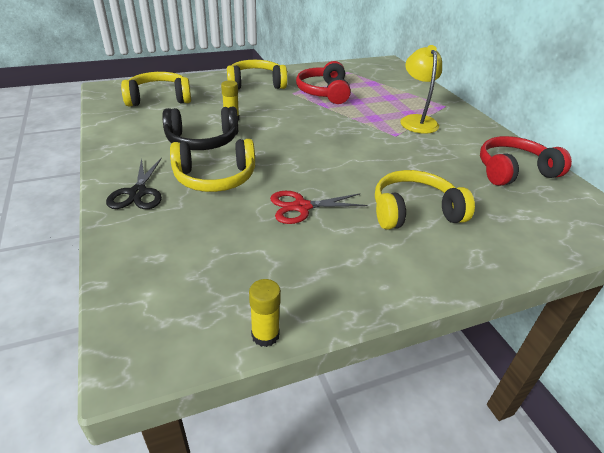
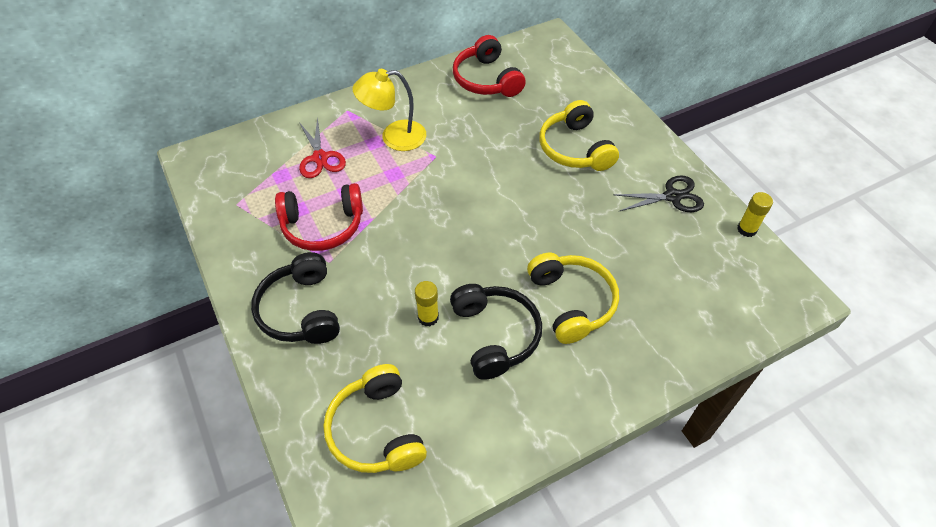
camera: 95 degrees left, 15 degrees up
(137, 193) = (623, 365): black scissors -> black scissors (673, 196)
(256, 84) = (300, 310): yellow headphones -> black headphones
(301, 207) = (596, 224): red scissors -> red scissors (320, 158)

